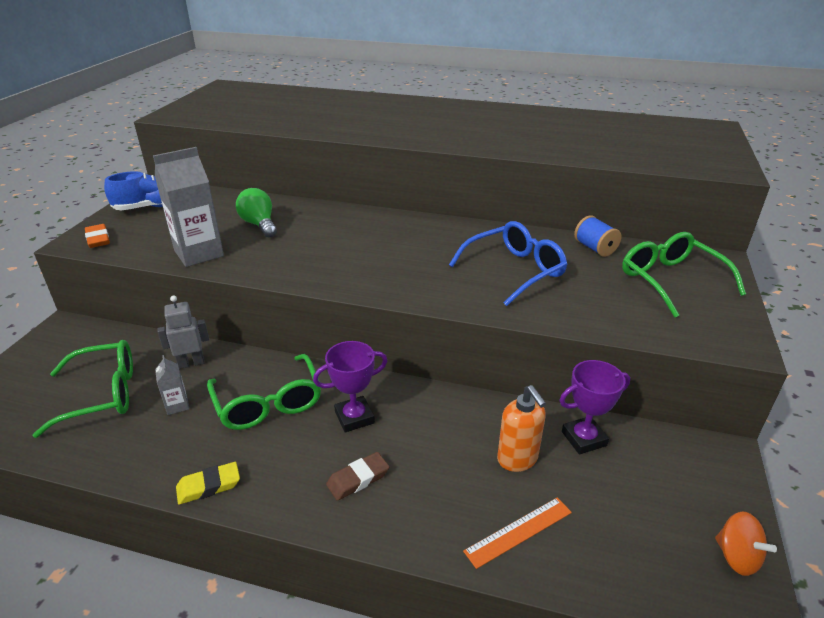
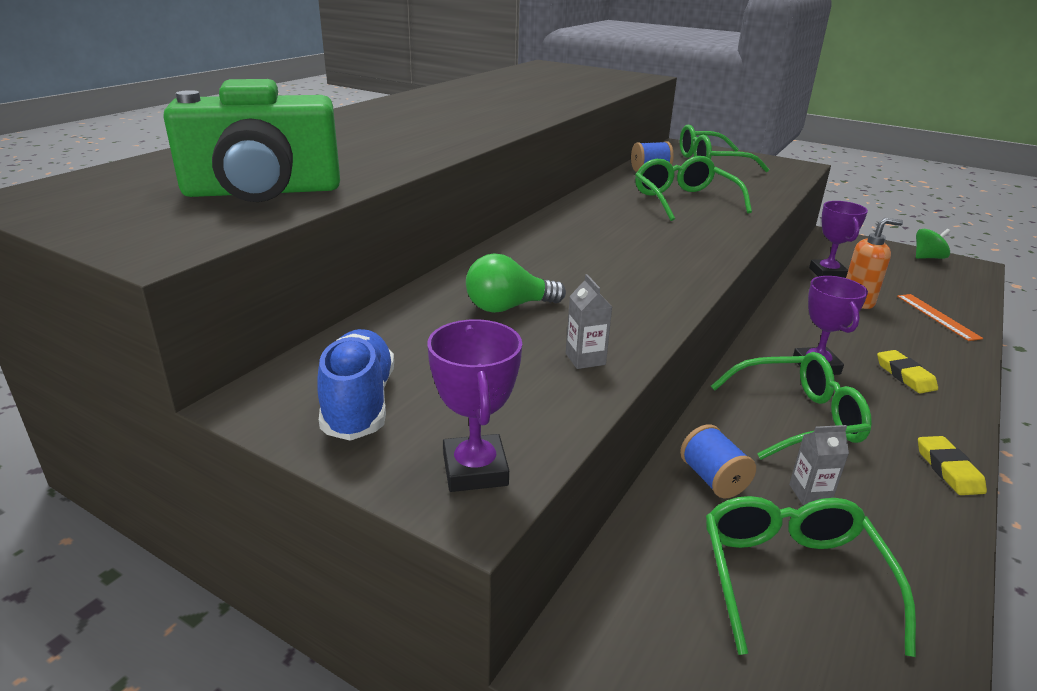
camera: 75 degrees left, 5 degrees down
(98, 239) = (475, 470): orange eraser -> purple trophy
(191, 363) = (713, 479): grey robot -> blue spool
(199, 253) = (585, 359): grey carton -> grey carton, size x0.48
(249, 114) = (263, 191): none -> green camera
(358, 479) = (905, 375): brown eraser -> yellow eraser
(515, 270) = (684, 200): blue glasses -> green glasses
(737, 557) = (927, 257): orange spinning top -> green spinning top

